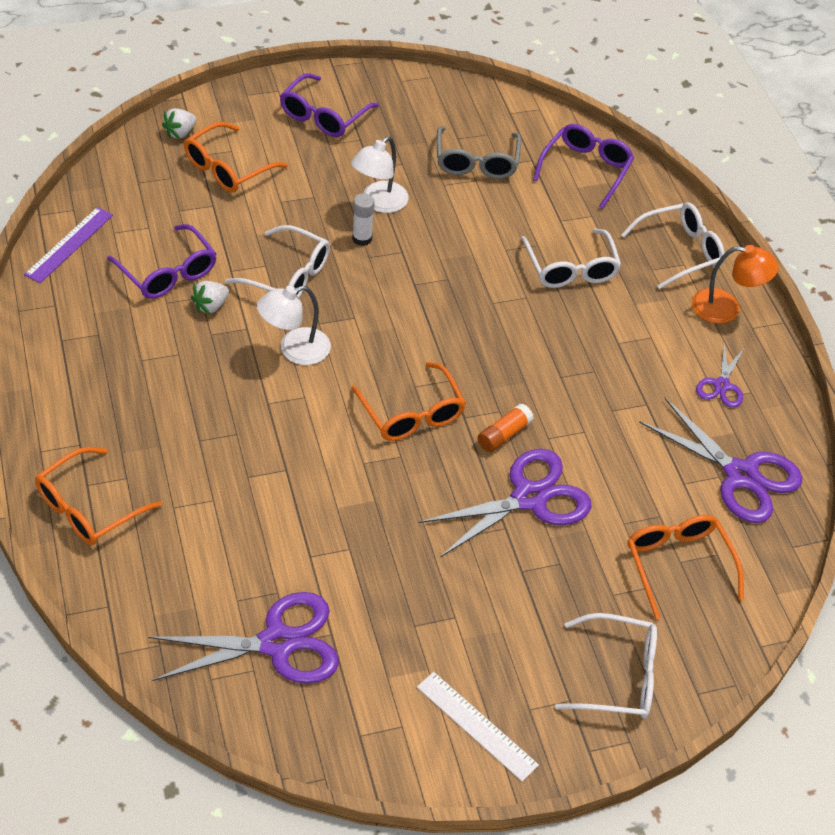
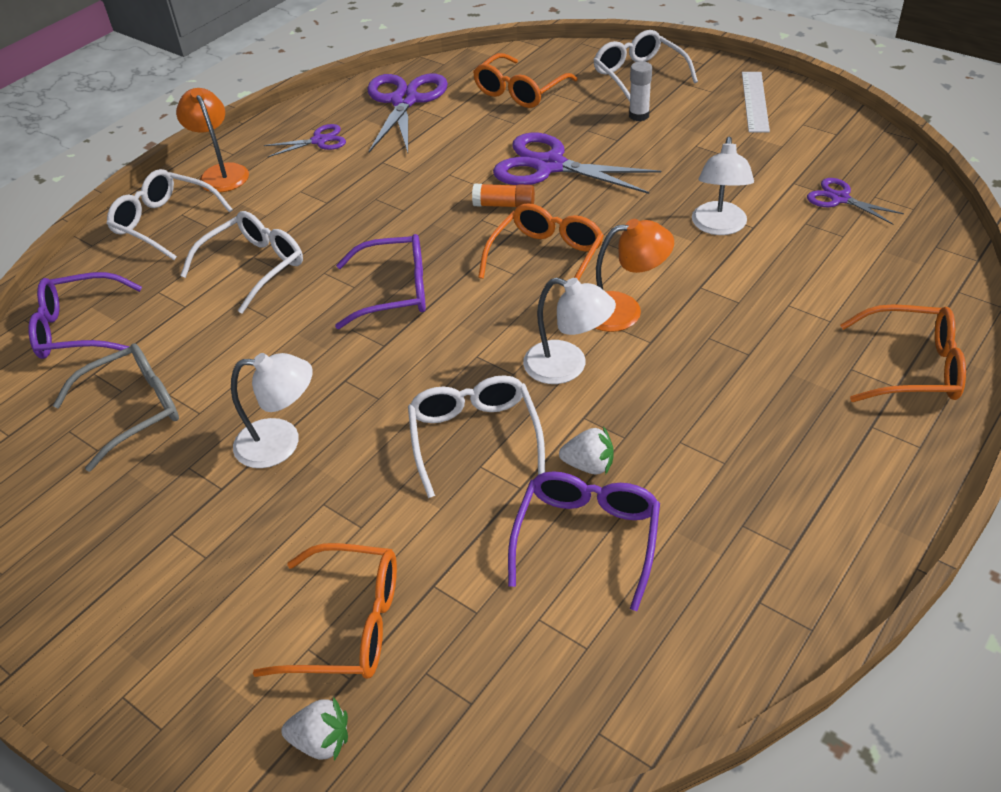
camera: 120 degrees left, 5 degrees down
(69, 244) = (660, 677): purple ruler -> none
(277, 643) = (839, 198): purple scissors -> purple scissors, size x0.53
(311, 413) = (624, 310): none -> orange lamp
(323, 116) = (147, 602): purple glasses -> purple glasses (394, 291)
(334, 536) = (718, 227): none -> white lamp
(362, 239) = (355, 419): white glue stick -> white glue stick (639, 116)

